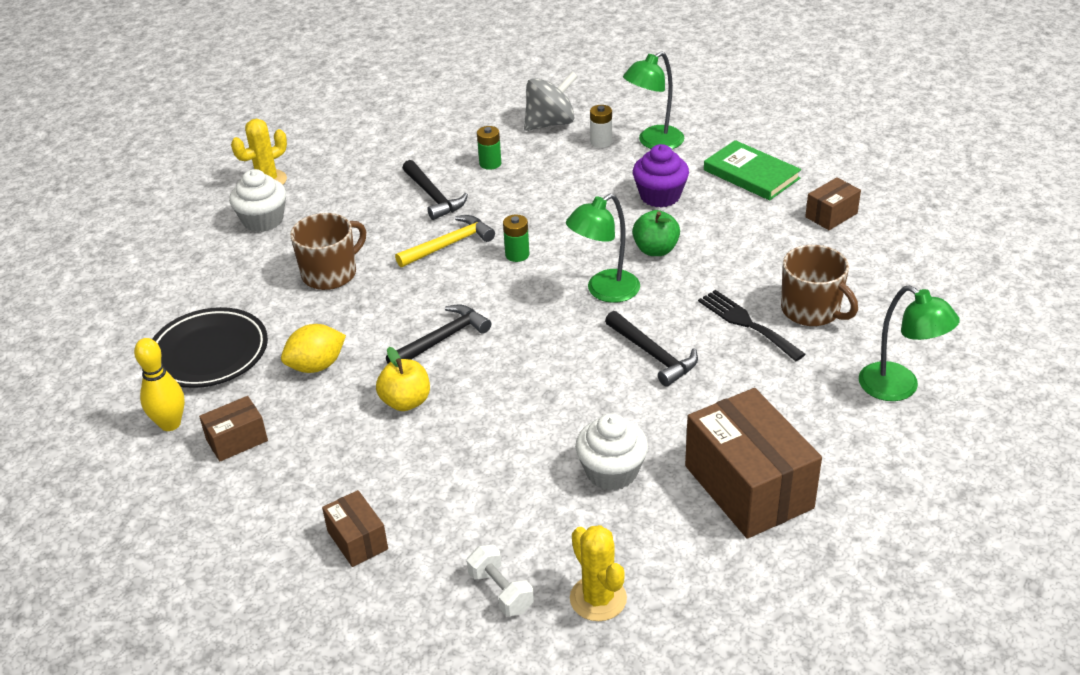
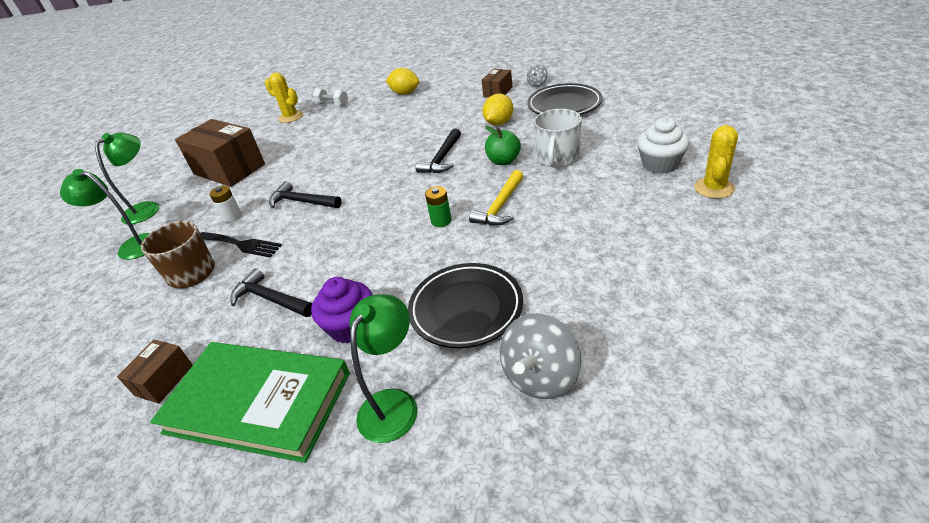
camera: 155 degrees right, 0 degrees up
(170, 424) = (537, 84): yellow bowling pin -> grey spinning top
(330, 273) = (558, 158): brown mug -> white mug
(357, 540) = (405, 93): brown box -> yellow lemon
(406, 402) = (432, 130): yellow apple -> none
(433, 196) = (560, 235): black hammer -> black hammer (270, 299)
(490, 163) = (549, 289): green battery -> none
(562, 174) = (466, 309): none -> black plate
(601, 142) = (457, 374): white battery -> white battery (232, 217)
(604, 291) = (356, 224): green lamp -> green lamp (147, 208)
(611, 472) = (303, 149): white cupcake -> none
(655, 250) = (331, 270): green apple -> green apple (503, 161)
(751, 174) = (258, 402): green book -> green book, size x1.59

